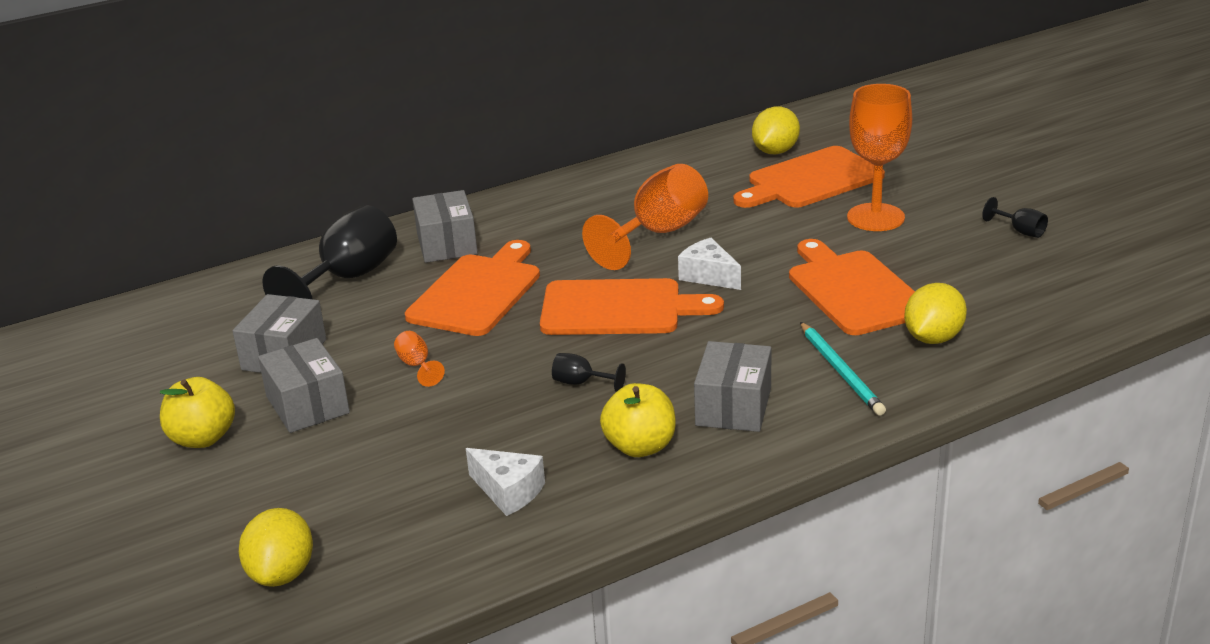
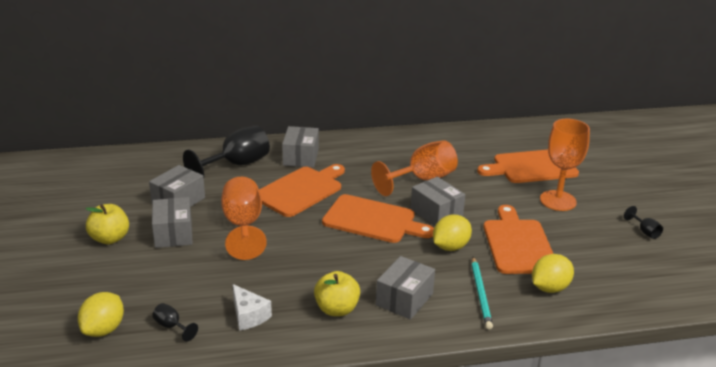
camera: 15 degrees right, 0 degrees up
(417, 366) = (243, 226): orange goblet -> orange goblet, size x2.30
(581, 383) = (326, 260): black goblet -> black goblet (171, 327)
(708, 276) = (436, 213): white cheese -> grey box
(775, 151) = (520, 144): yellow lemon -> yellow lemon (450, 247)

